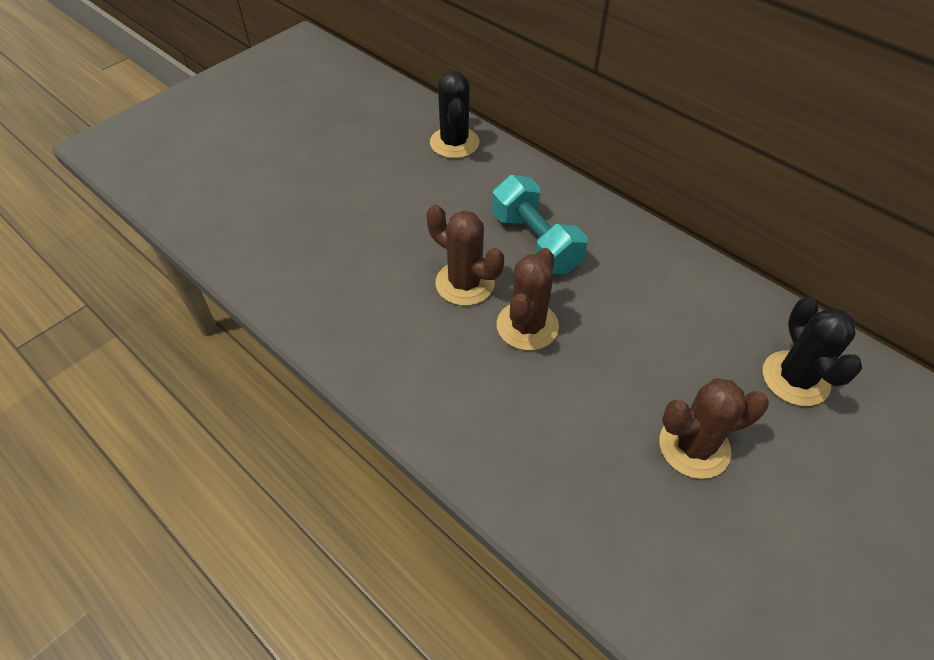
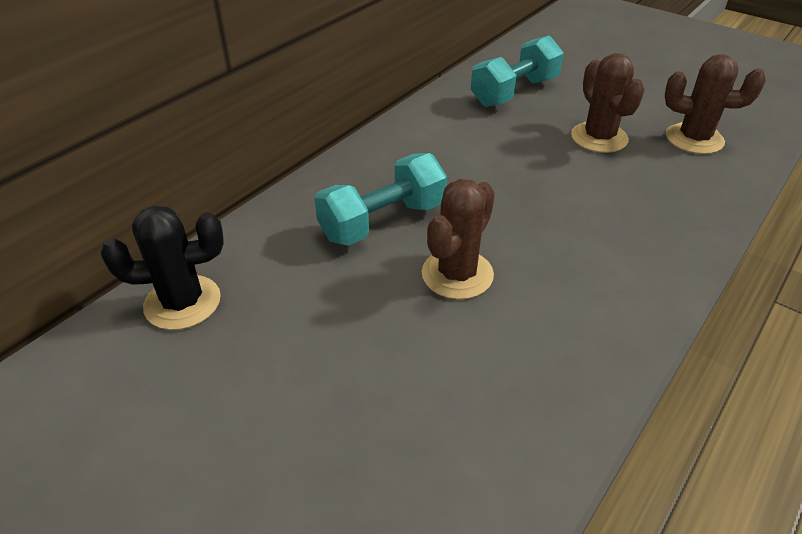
camera: 95 degrees left, 10 degrees down
(527, 326) = (506, 225): brown cactus -> brown cactus (694, 139)
(795, 378) = (514, 92): black cactus -> turquoise dumbbell

